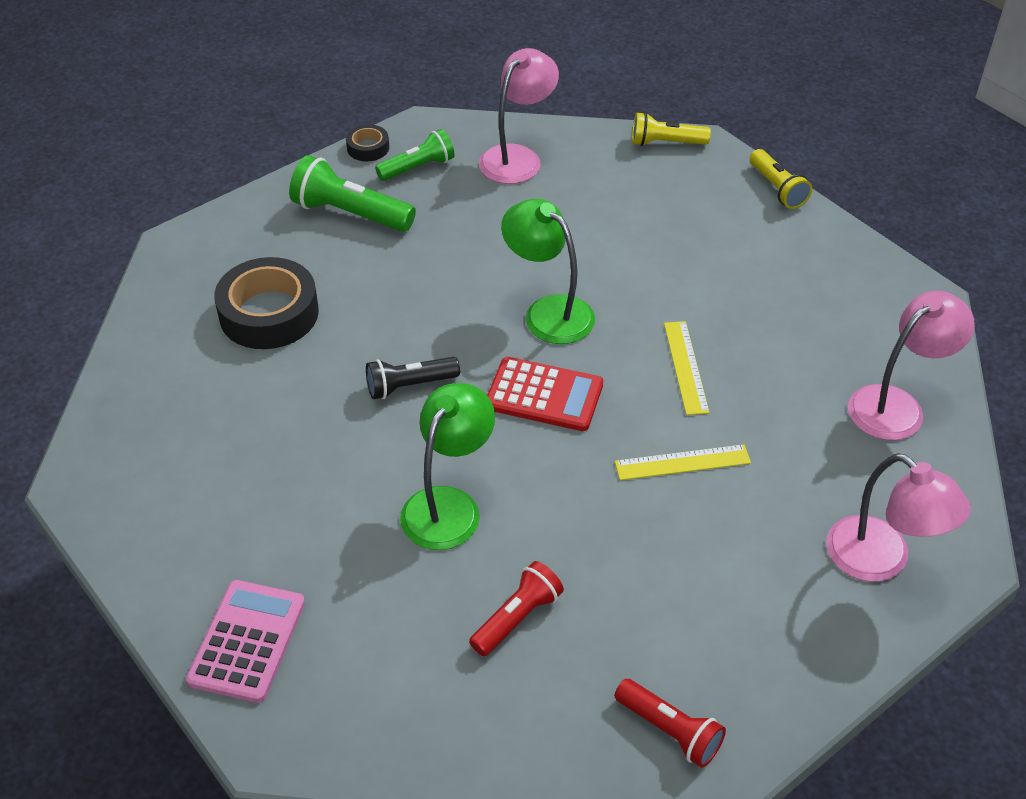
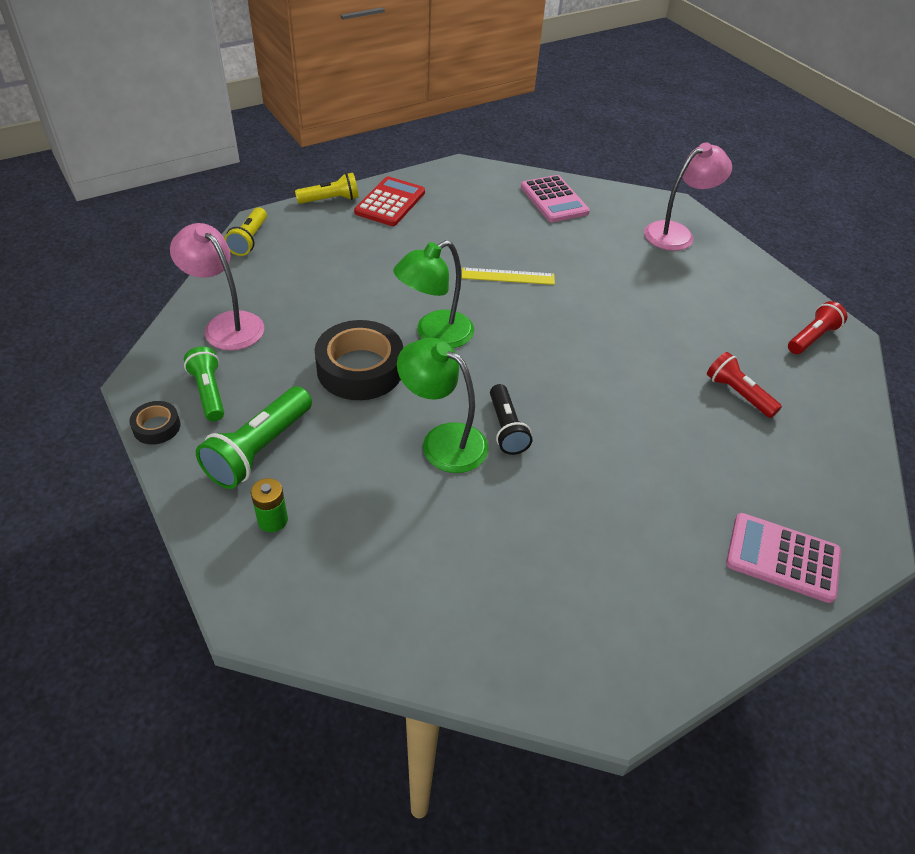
camera: 85 degrees left, 0 degrees up
(269, 238) = (273, 520): none -> green battery
(269, 313) = (391, 525): black tape -> black tape (360, 369)
(448, 505) = (637, 418): green lamp -> green lamp (443, 441)
(544, 395) = (527, 350): red calculator -> red calculator (390, 202)
(682, 462) = (598, 294): yellow ruler -> none
(896, 405) = (554, 200): pink lamp -> pink calculator

